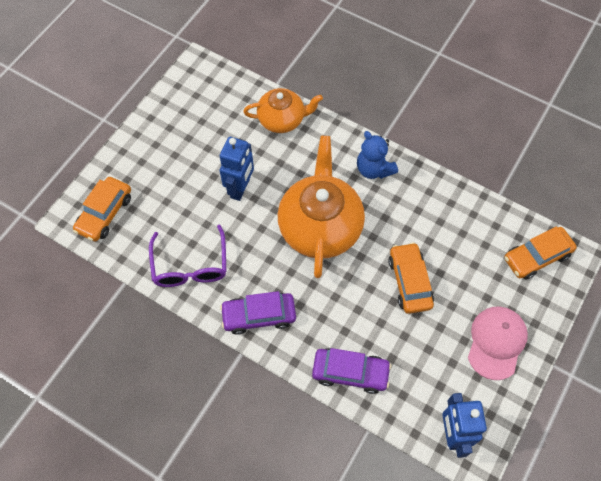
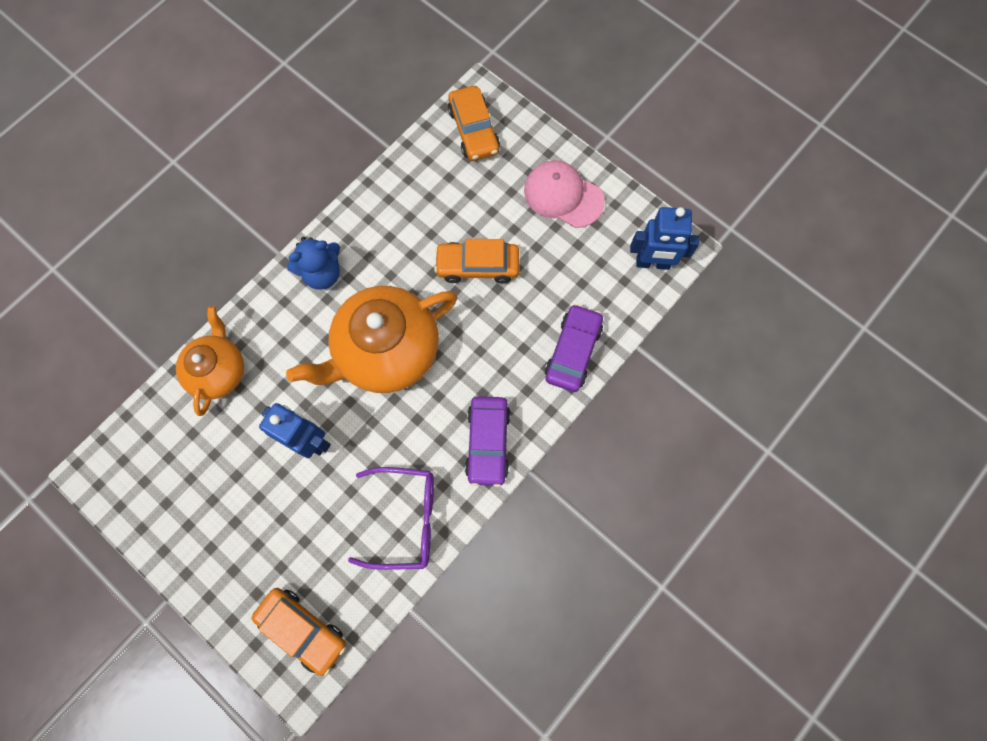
camera: 80 degrees left, 10 degrees up
(320, 227) = (386, 351): orange teapot -> orange teapot turned 45 degrees counterclockwise

